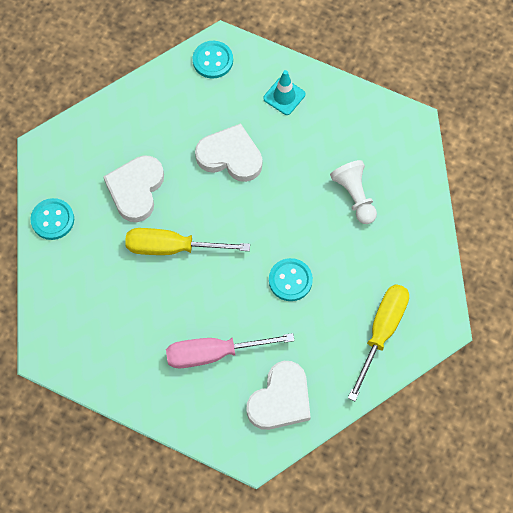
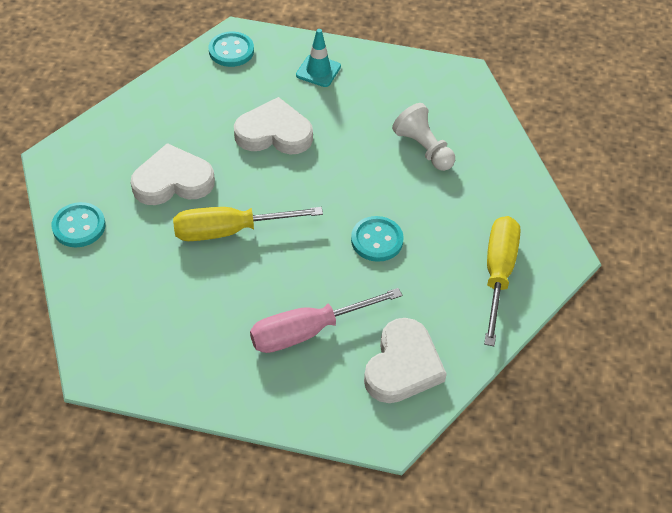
camera: 15 degrees left, 15 degrees down
(136, 189) = (173, 181): white heart -> white heart turned 75 degrees clockwise

